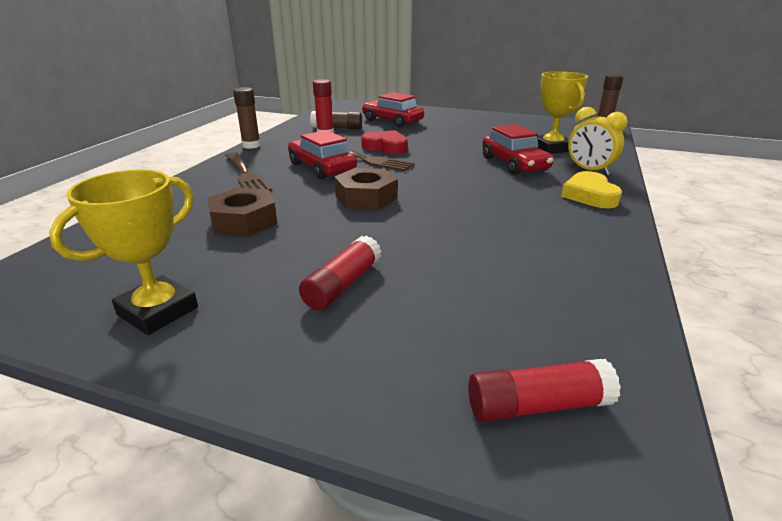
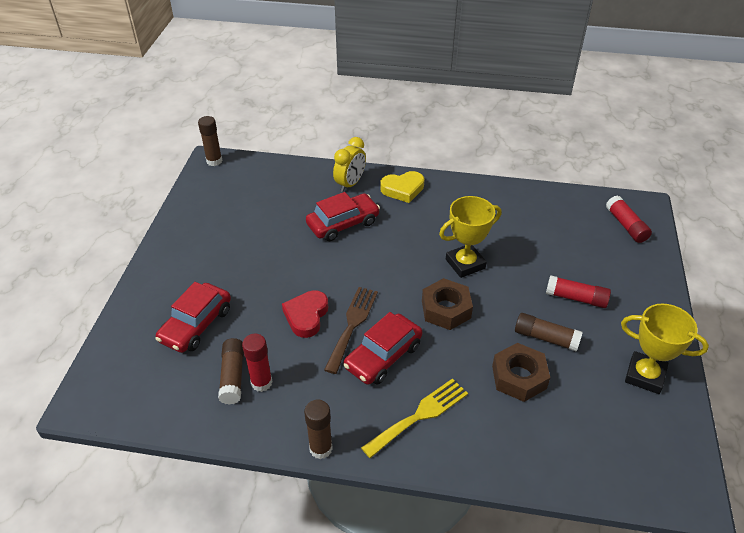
camera: 100 degrees left, 15 degrees up
(246, 175) = (419, 415): brown fork -> yellow fork
(286, 246) = (545, 338): none -> brown glue stick
(551, 148) = (293, 199): yellow trophy -> yellow trophy (465, 264)

